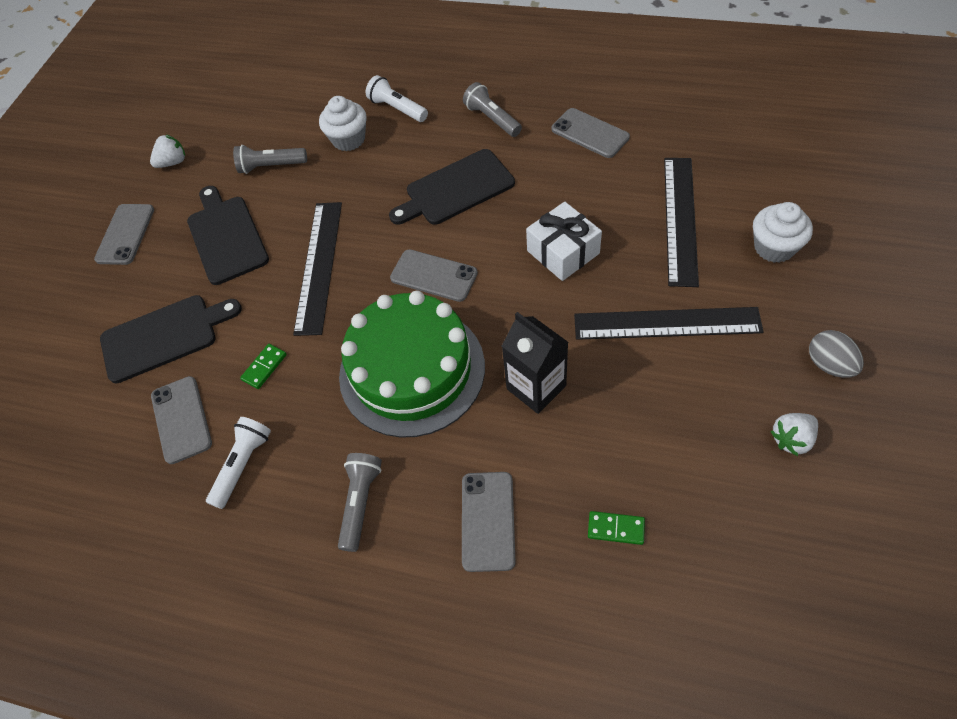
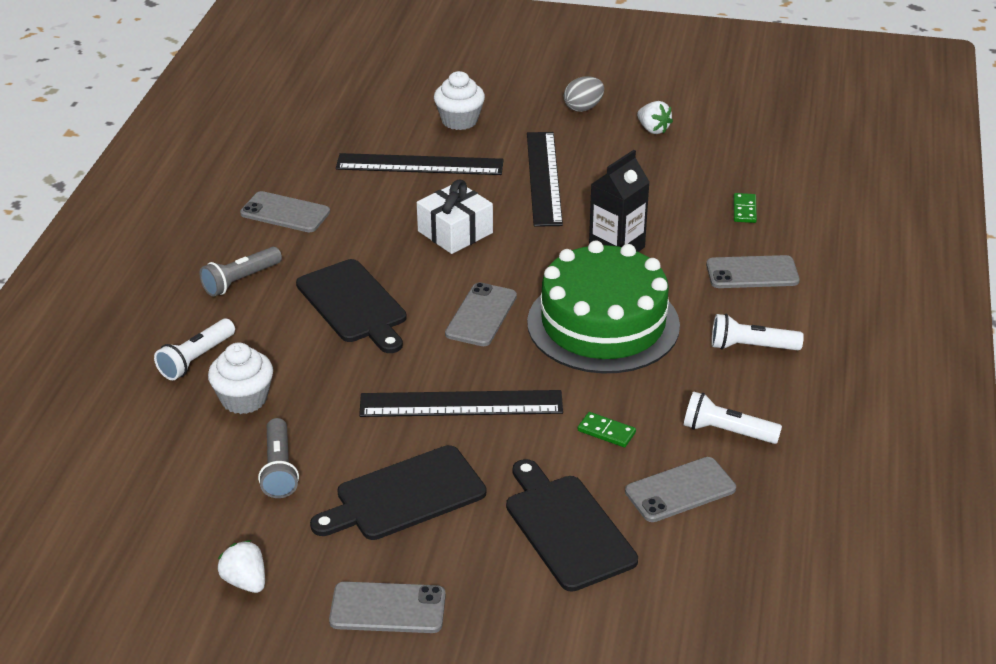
camera: 100 degrees left, 20 degrees down
(361, 502) = (751, 347): grey flashlight -> white flashlight
(590, 133) = (285, 213): grey phone -> grey phone turned 75 degrees clockwise

